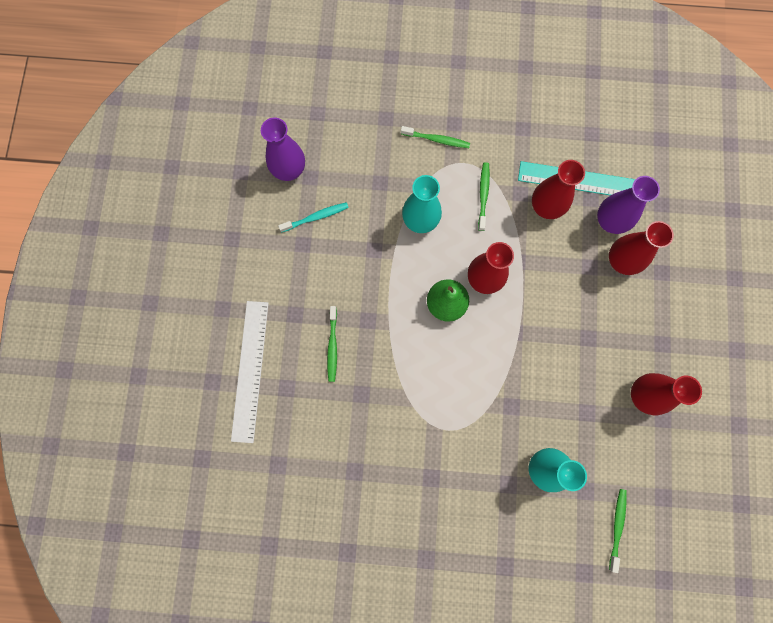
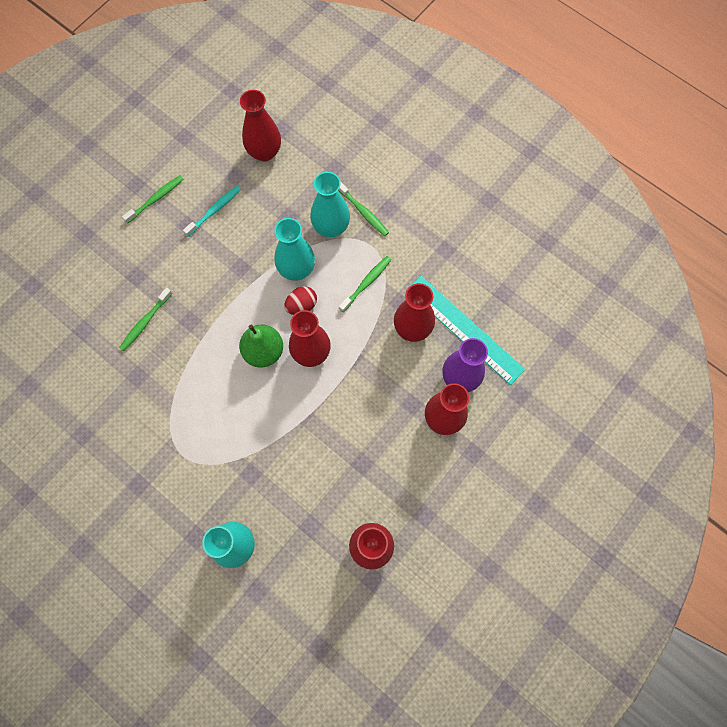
camera: 35 degrees right, 5 degrees down
(250, 370) = (67, 297): white ruler -> none
(289, 170) = (223, 159): purple vase -> none
(316, 217) = (214, 210): turquoise toothbrush -> turquoise toothbrush turned 60 degrees counterclockwise
(319, 142) = (264, 152): none -> red vase
(421, 169) = (331, 227): none -> turquoise vase
(447, 247) = (301, 305): none -> red egg
(617, 526) = (259, 642): green toothbrush -> green toothbrush (156, 199)

